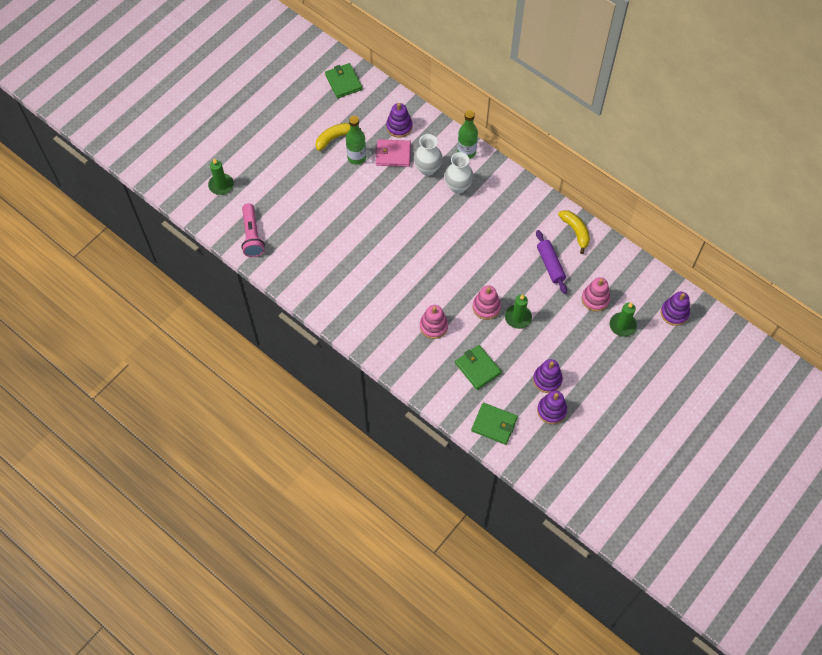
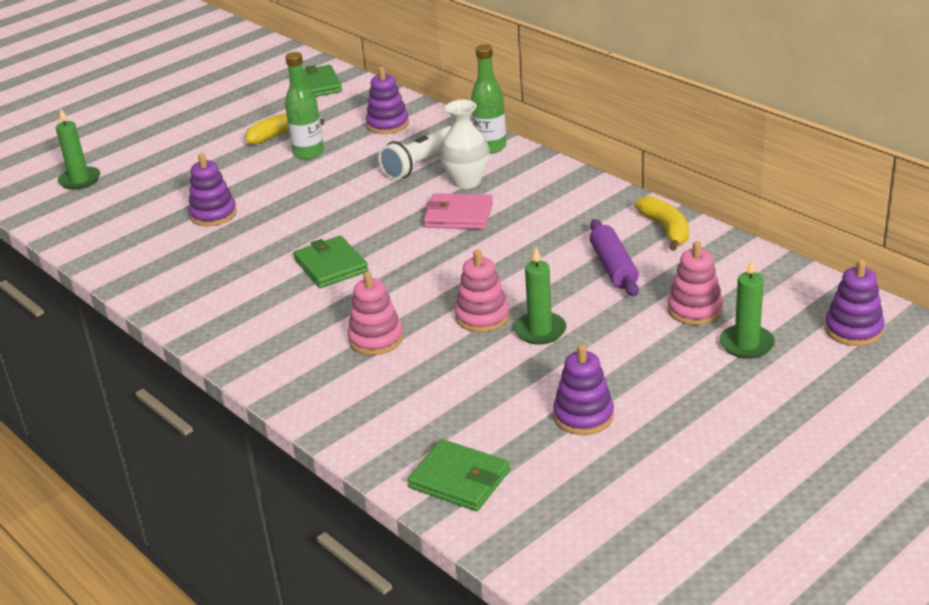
camera: 10 degrees right, 30 degrees down
(252, 235) = (101, 231): pink flashlight -> none
(393, 154) = (368, 150): pink wallet -> pink wallet (458, 215)
(427, 169) = (420, 164): white vase -> white flashlight
(477, 368) = (445, 396): green wallet -> green wallet (331, 266)
(551, 410) = (585, 462): purple stacking toy -> purple stacking toy (213, 214)

